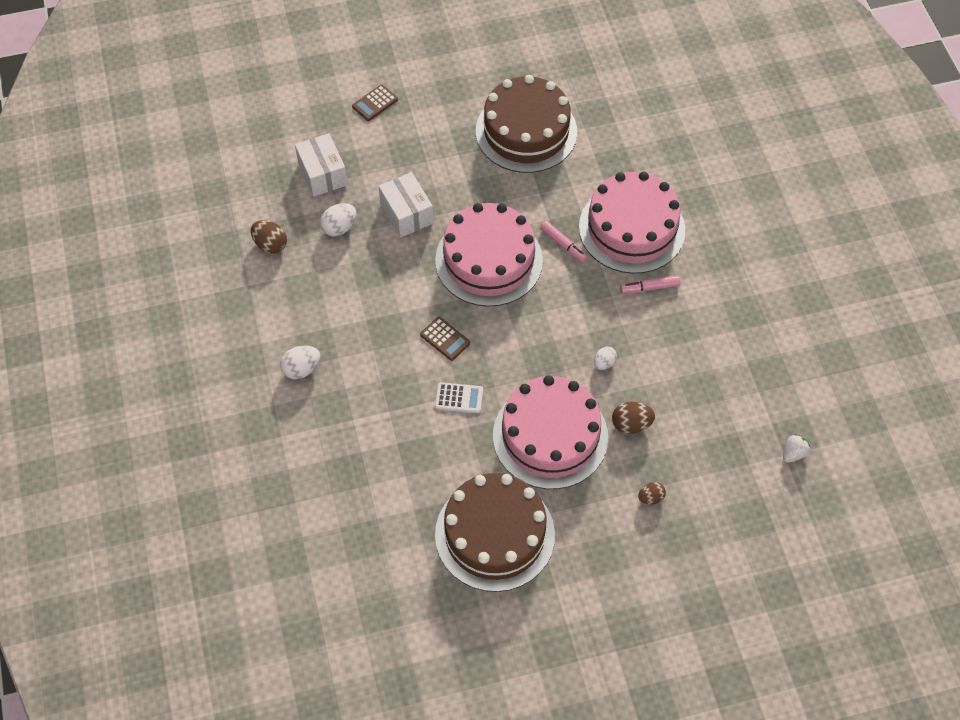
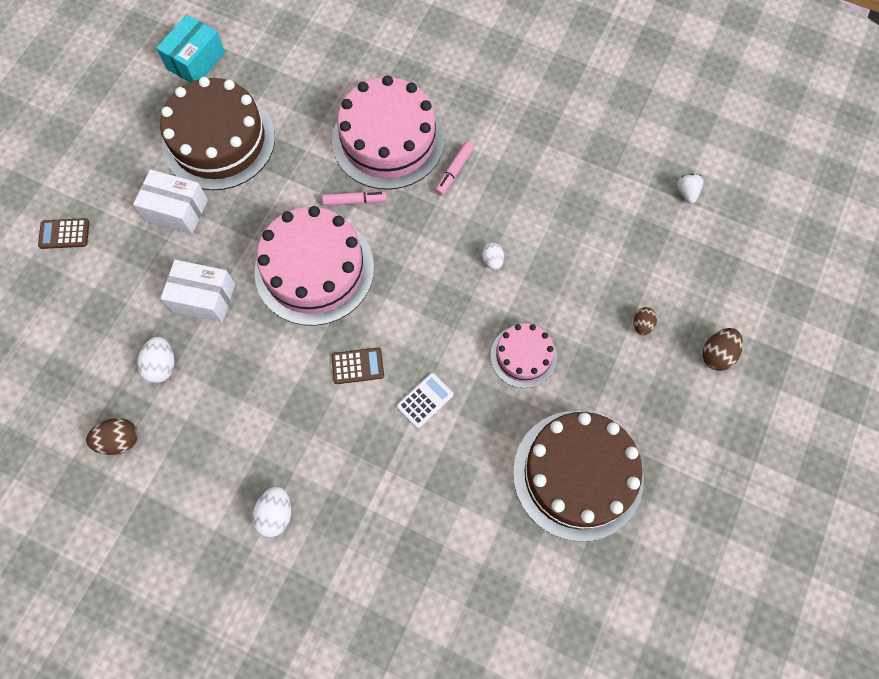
camera: 50 degrees left, 10 degrees up
(322, 174) = (91, 335): white box -> white box (176, 210)
(375, 103) = (64, 234): brown calculator -> brown calculator turned 90 degrees clockwise
(550, 436) = (523, 356): pink cake -> pink cake, size x0.53
(571, 71) = (196, 61): none -> turquoise box
(631, 424) = (565, 286): brown egg -> brown egg (717, 354)

